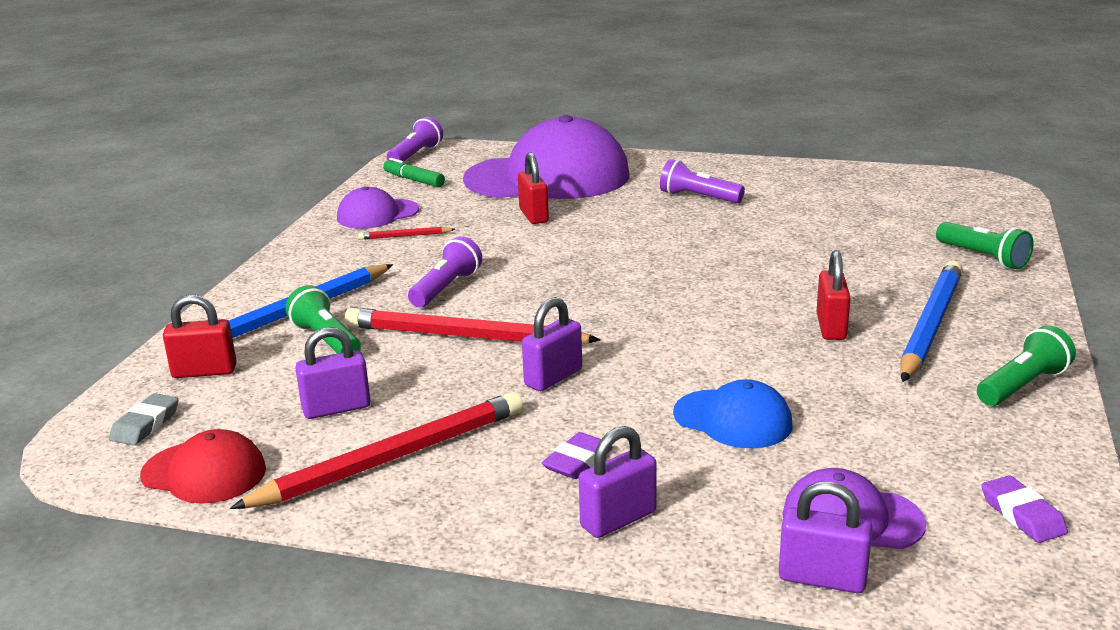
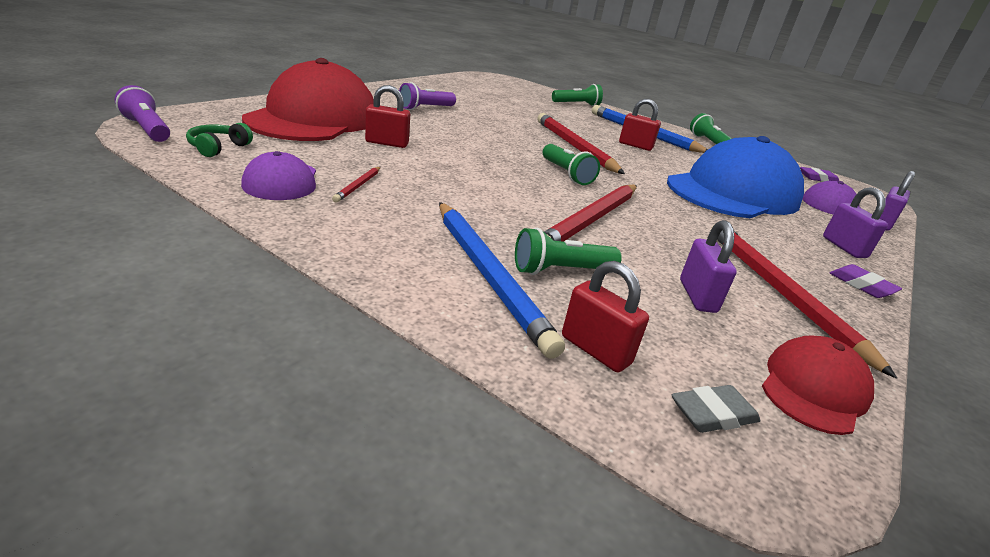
camera: 75 degrees left, 5 degrees up
(145, 424) = (713, 414): grey eraser -> grey eraser turned 60 degrees counterclockwise
(204, 371) = (595, 350): red padlock -> red padlock turned 60 degrees counterclockwise
(414, 180) = (218, 148): green marker -> green headphones
(446, 288) = (495, 203): purple flashlight -> none
(548, 177) = (314, 119): purple cap -> red cap
(553, 377) = (669, 214): purple padlock -> none
(578, 461) = (780, 238): purple eraser -> purple eraser (861, 285)
(597, 304) = (566, 174): none -> green flashlight
(724, 291) = (574, 147): none -> red pencil
(733, 419) = (733, 192): blue cap -> blue cap, size x2.13

